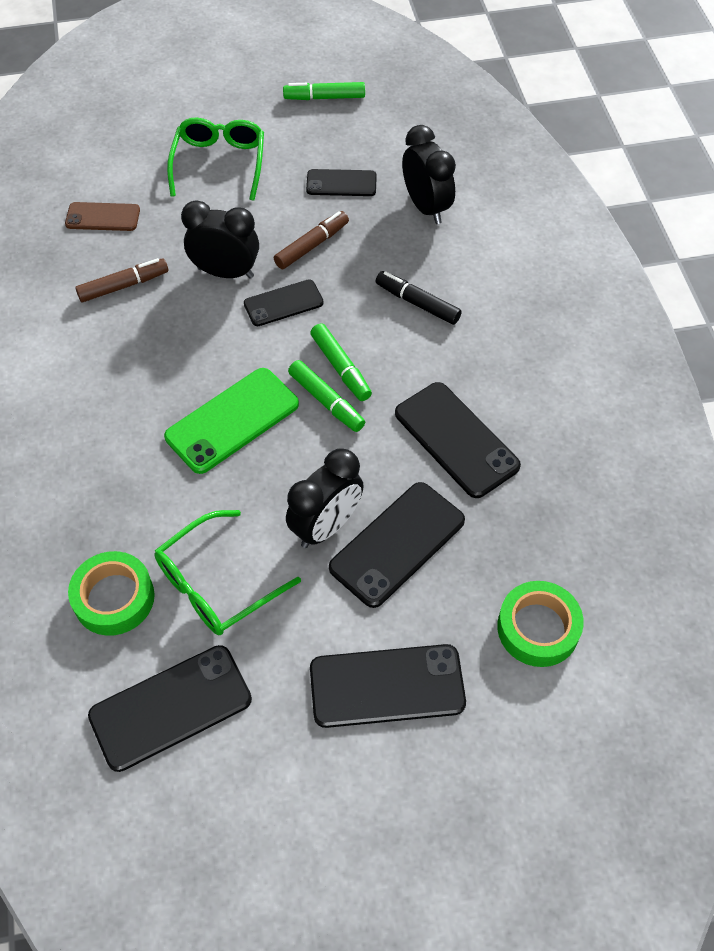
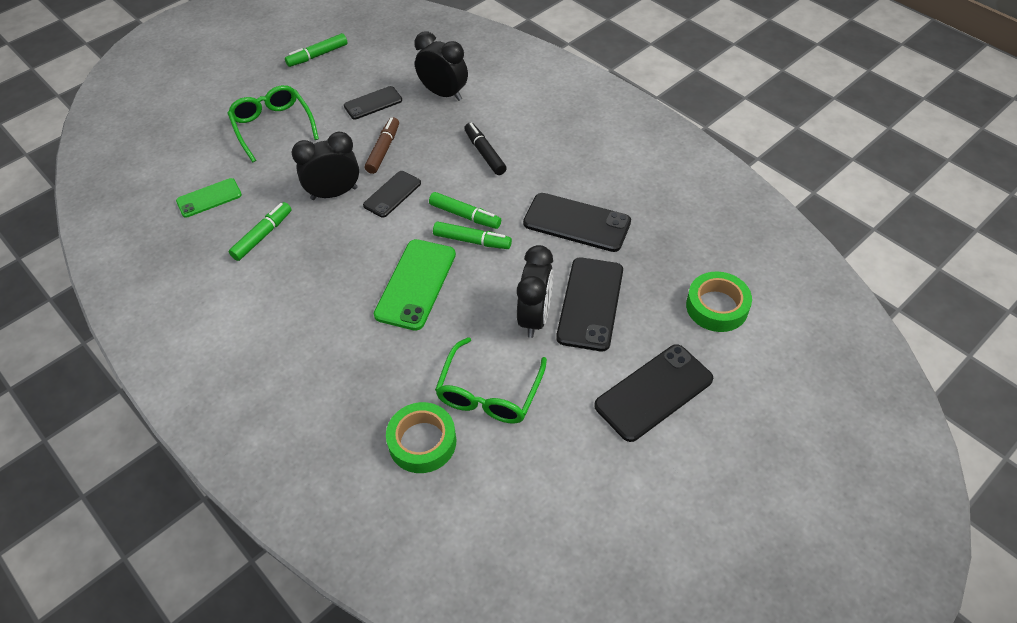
camera: 30 degrees left, 5 degrees down
(103, 217) = (209, 198): brown phone -> green phone
(123, 286) = (263, 236): brown marker -> green marker
(171, 708) = (521, 489): black phone -> none
(417, 303) = (485, 153): black marker -> black marker turned 60 degrees clockwise

